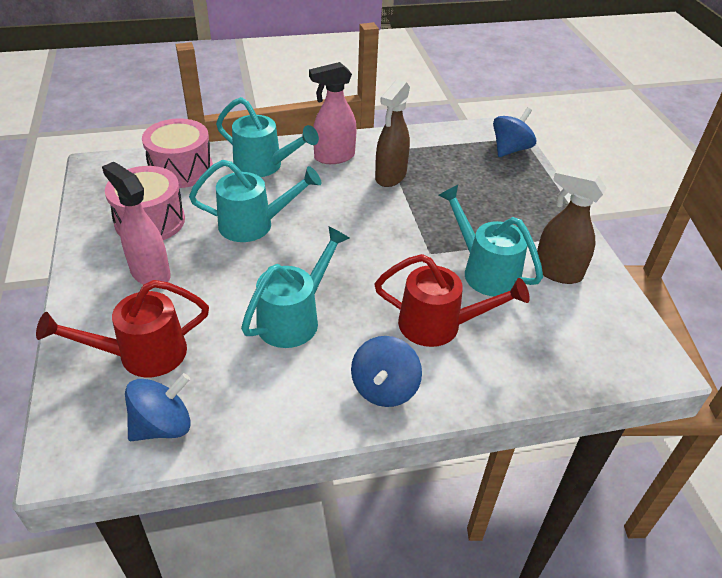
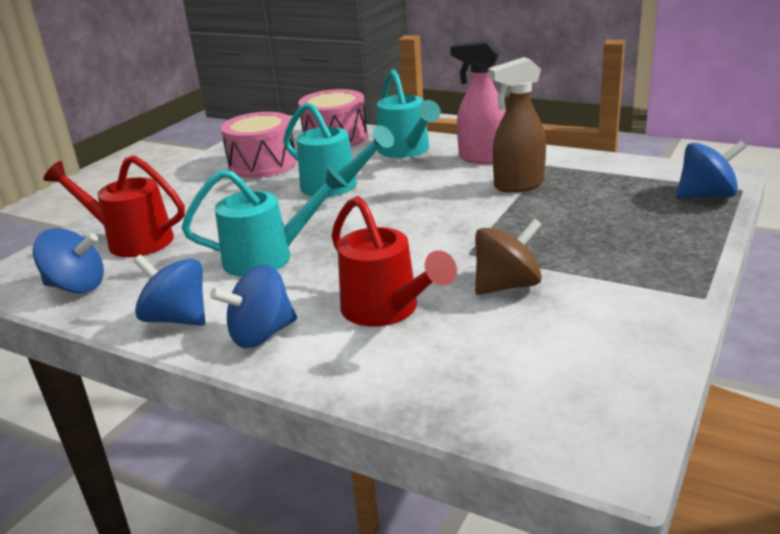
camera: 45 degrees right, 15 degrees down
(150, 273) = (212, 195): pink spray bottle -> none
(302, 409) = (177, 318): none -> blue spinning top
(485, 271) = (507, 285): turquoise watering can -> brown spinning top
(557, 272) = (598, 316): brown spray bottle -> none

